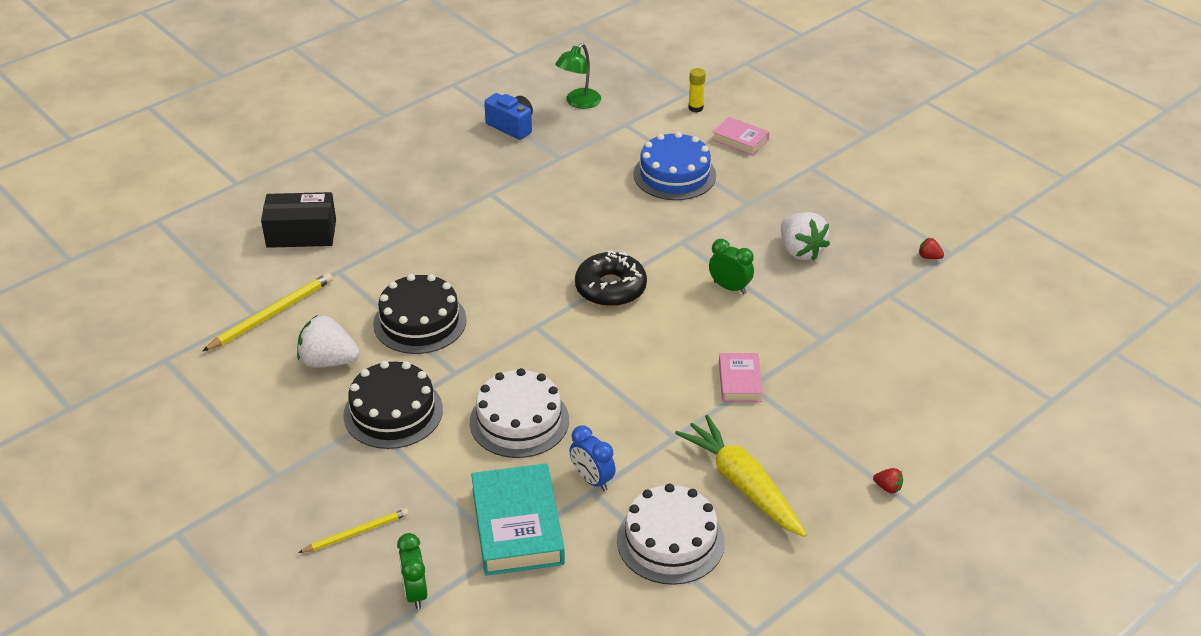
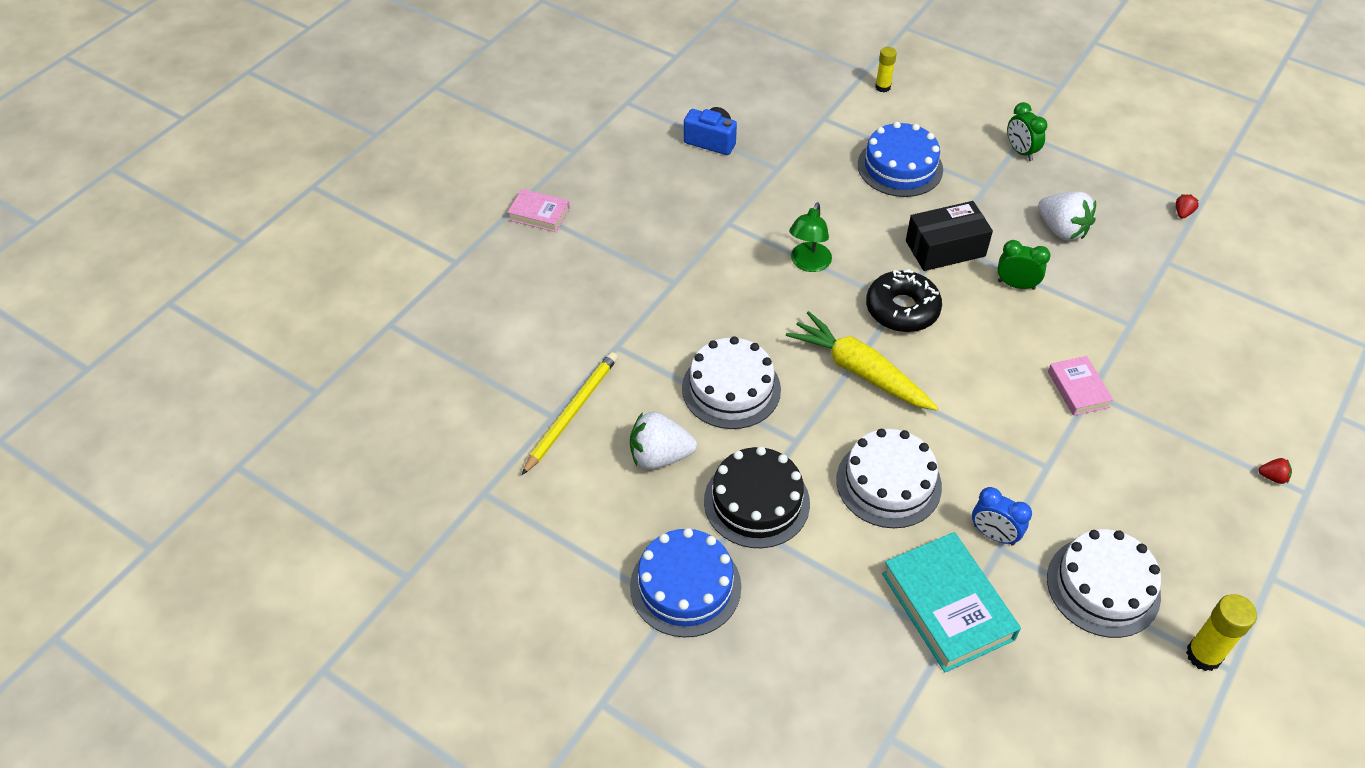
camera: 15 degrees left, 10 degrees up
(295, 463) = (685, 586): none -> blue cake
(301, 233) = (555, 308): black box -> black box (945, 248)
(356, 533) = (790, 655): yellow pencil -> none
(415, 592) = (885, 711): green clock -> green clock (1020, 151)
(420, 322) = (731, 388): black cake -> white cake
(578, 102) = (765, 101): green lamp -> green lamp (808, 264)
(734, 614) = (1203, 655): none -> yellow glue stick
(740, 140) = (943, 116): pink book -> pink book (539, 214)
(742, 485) = (1139, 506): yellow carrot -> yellow carrot (860, 371)
(929, 257) = (1182, 213): red strawberry -> red strawberry turned 105 degrees clockwise

